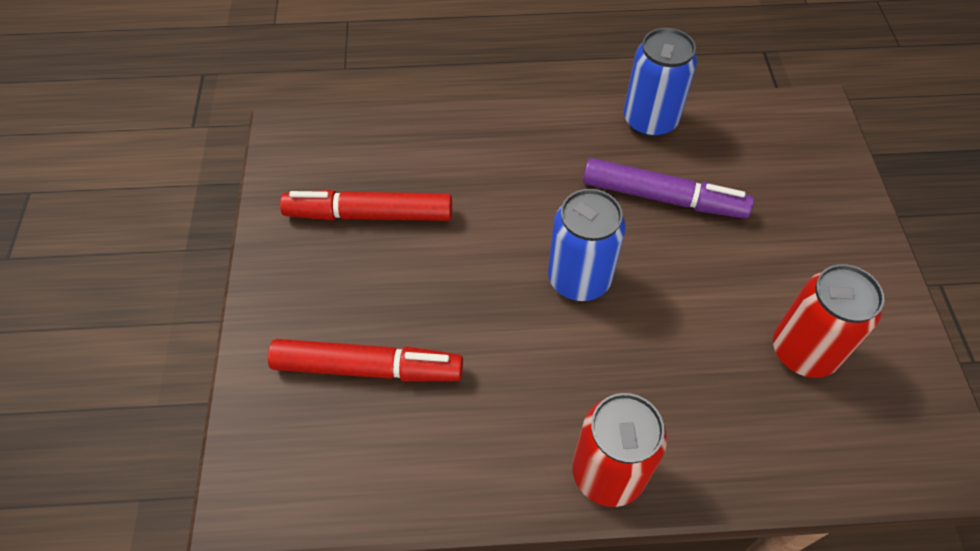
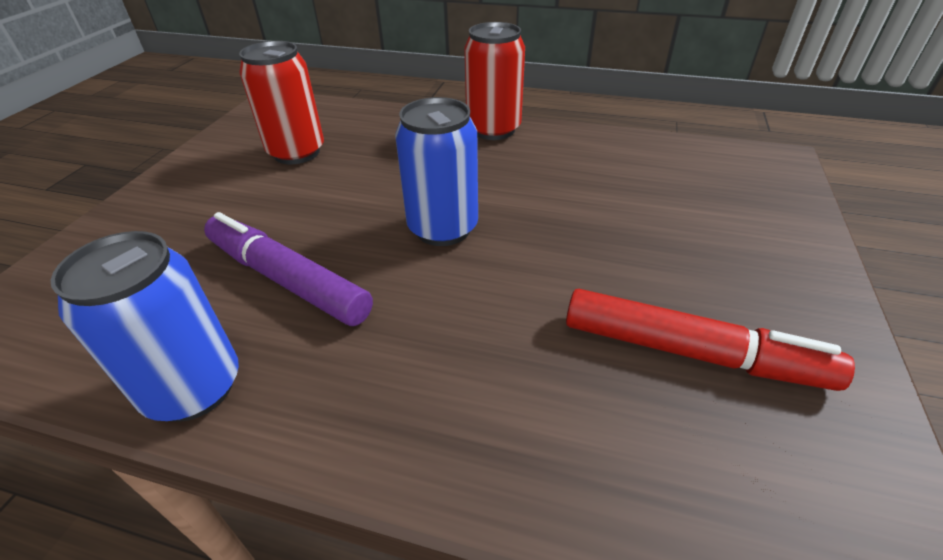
camera: 160 degrees left, 15 degrees down
(367, 368) = (682, 208): red marker -> none

